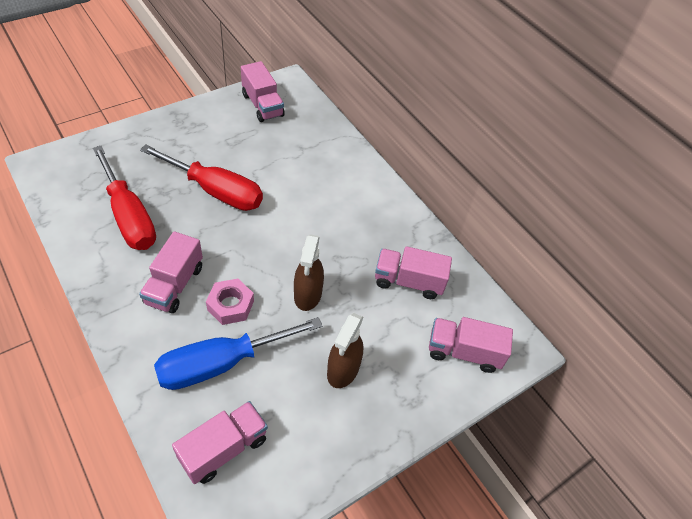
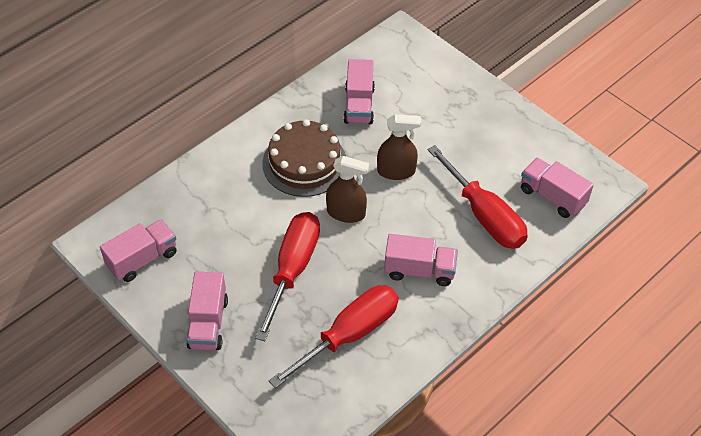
camera: 95 degrees left, 0 degrees up
(221, 363) = (484, 216): blue screwdriver -> red screwdriver
(230, 305) = (426, 223): pink nut -> none
(338, 221) = (304, 163): none -> brown cake
(343, 370) = (460, 137): brown spray bottle -> brown spray bottle (346, 213)
(464, 352) = (417, 66): pink truck -> pink truck (208, 323)

